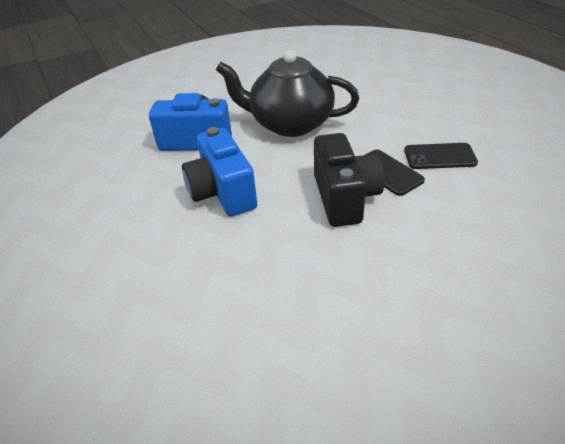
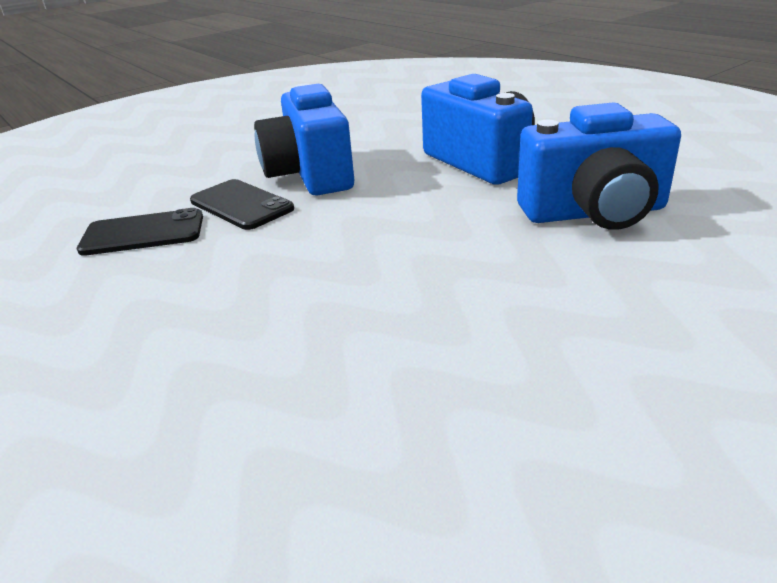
camera: 170 degrees right, 10 degrees down
(290, 124) = (422, 261): black teapot -> none
(344, 197) = (310, 175): black camera -> blue camera

